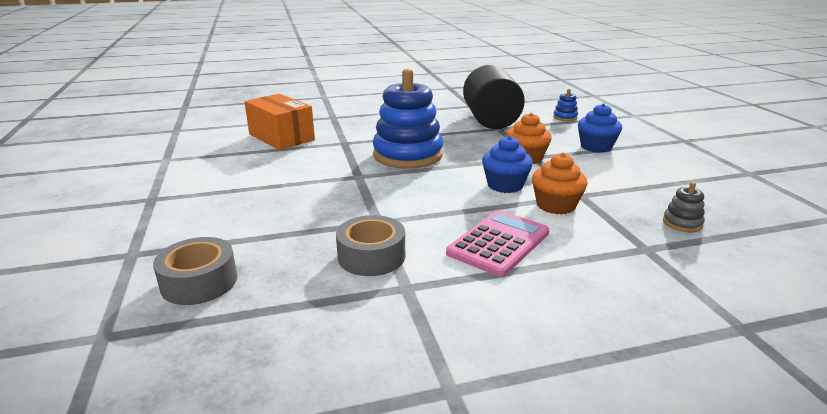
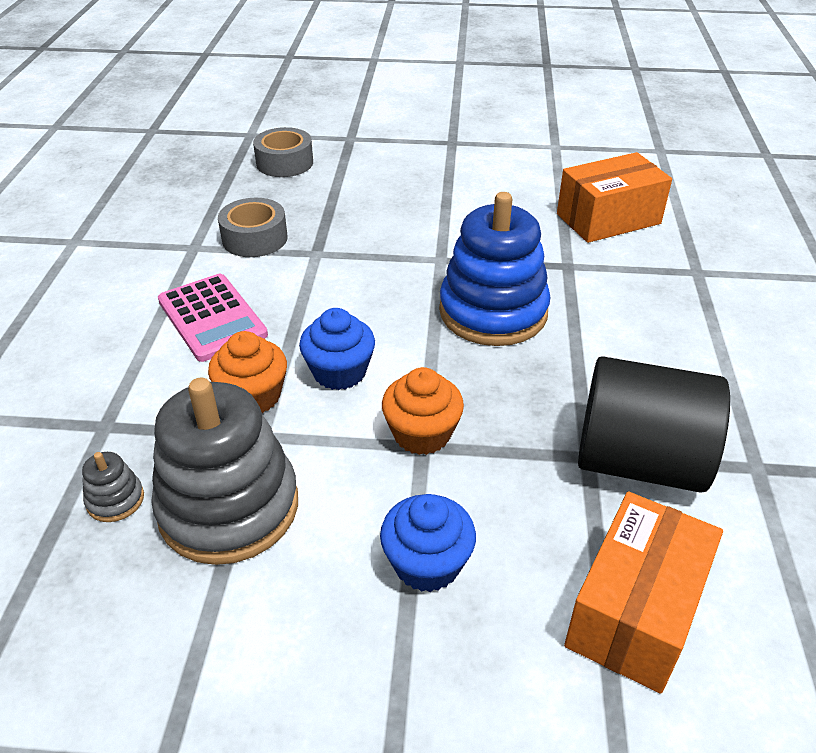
camera: 110 degrees right, 15 degrees up
(565, 117) = (635, 611): blue stacking toy -> orange box
(635, 191) = (229, 507): none -> grey stacking toy

